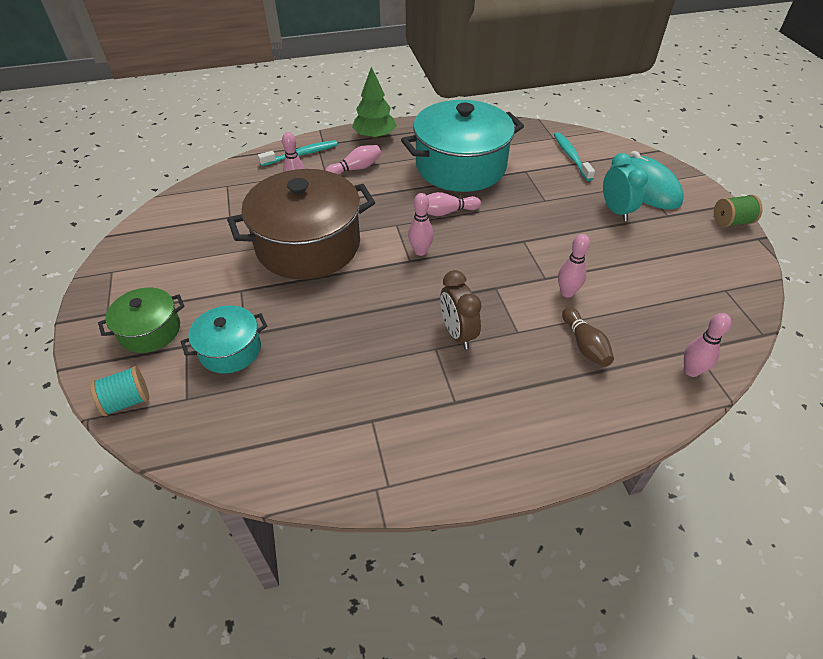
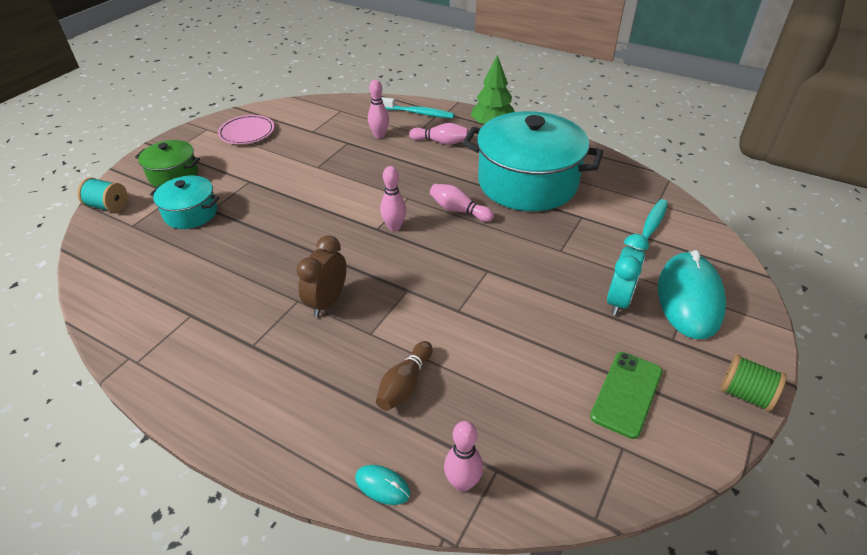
camera: 45 degrees right, 5 degrees down
(164, 251) = (247, 132): none -> pink plate
(308, 245) = (329, 177): brown pot -> none
(567, 292) = (457, 334): pink bowling pin -> none
(660, 409) = (382, 486): none -> turquoise mouse
(689, 260) = (626, 394): none -> green phone

